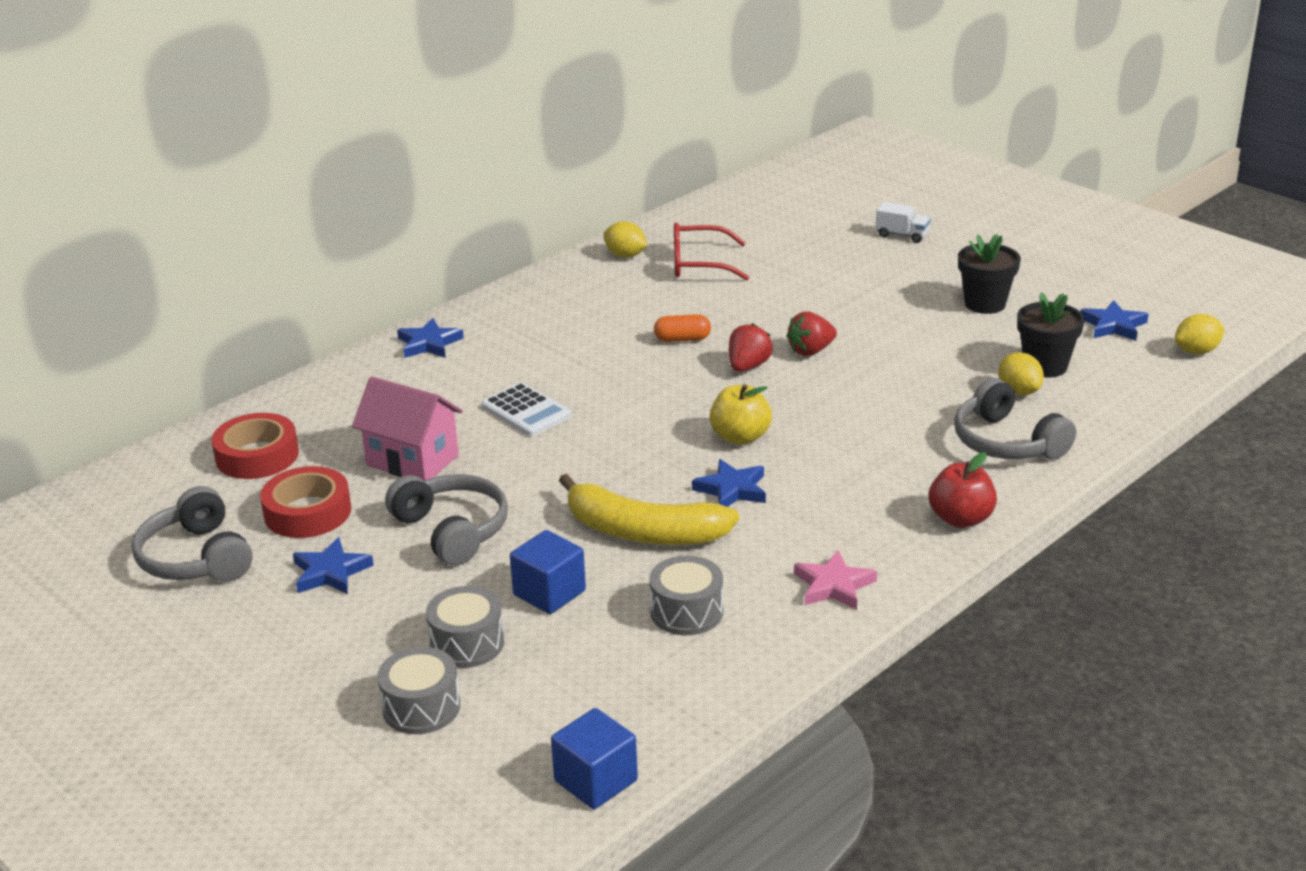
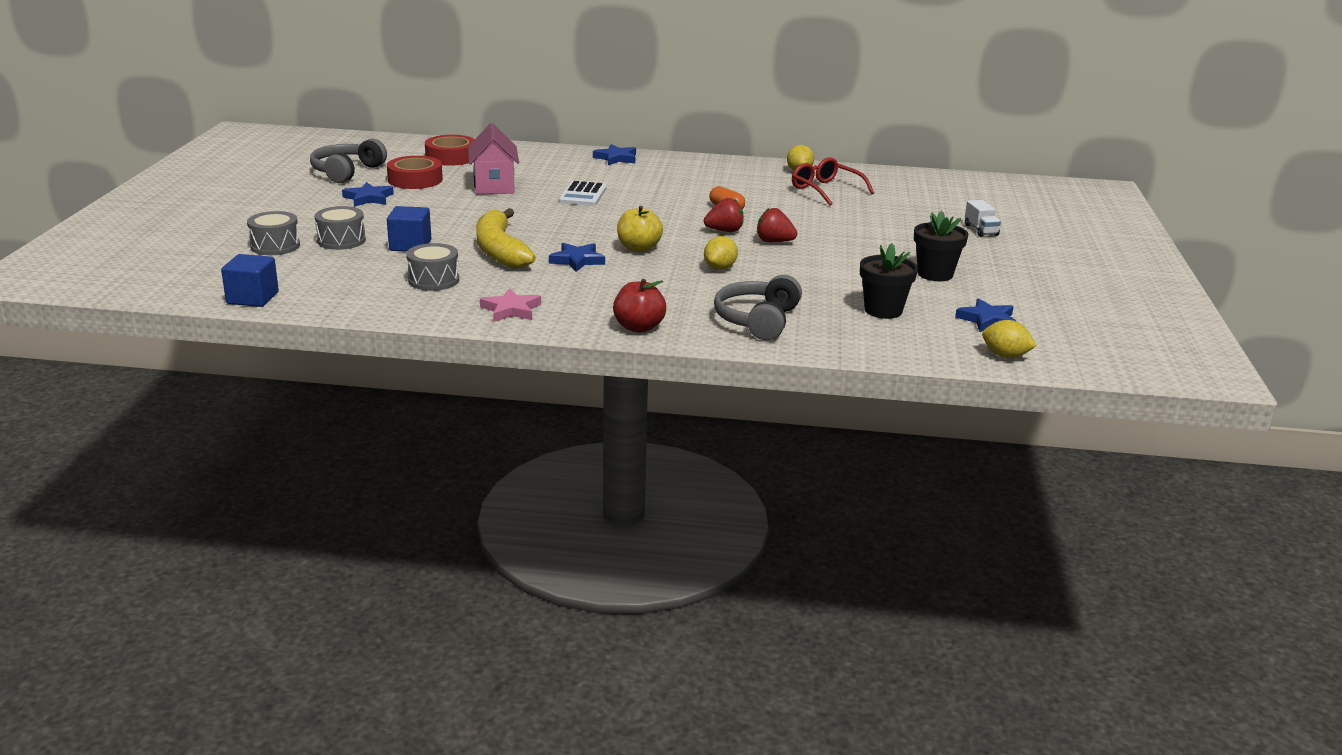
camera: 50 degrees right, 5 degrees down
(452, 530) = (440, 211): grey headphones -> none
(1018, 391) = (833, 310): yellow lemon -> yellow lemon (720, 268)

